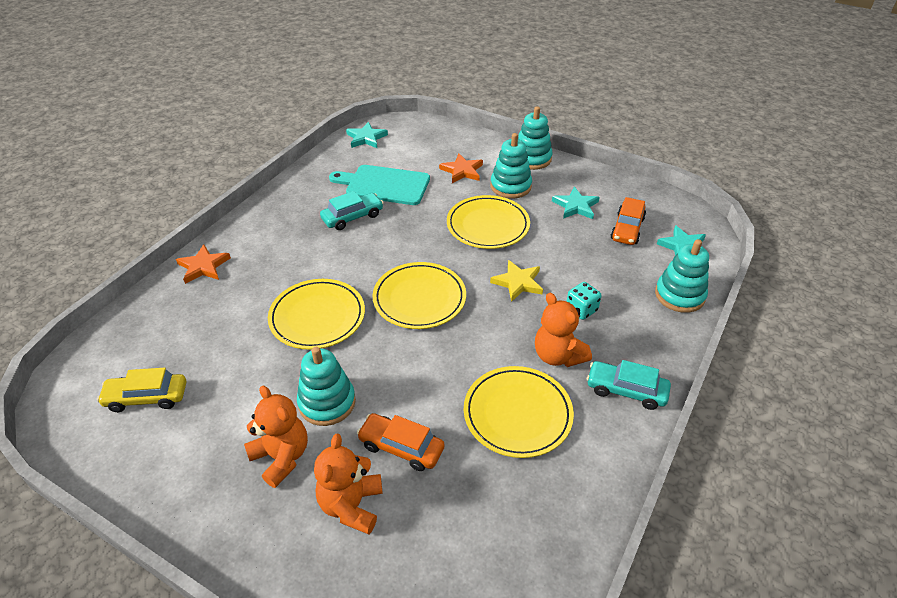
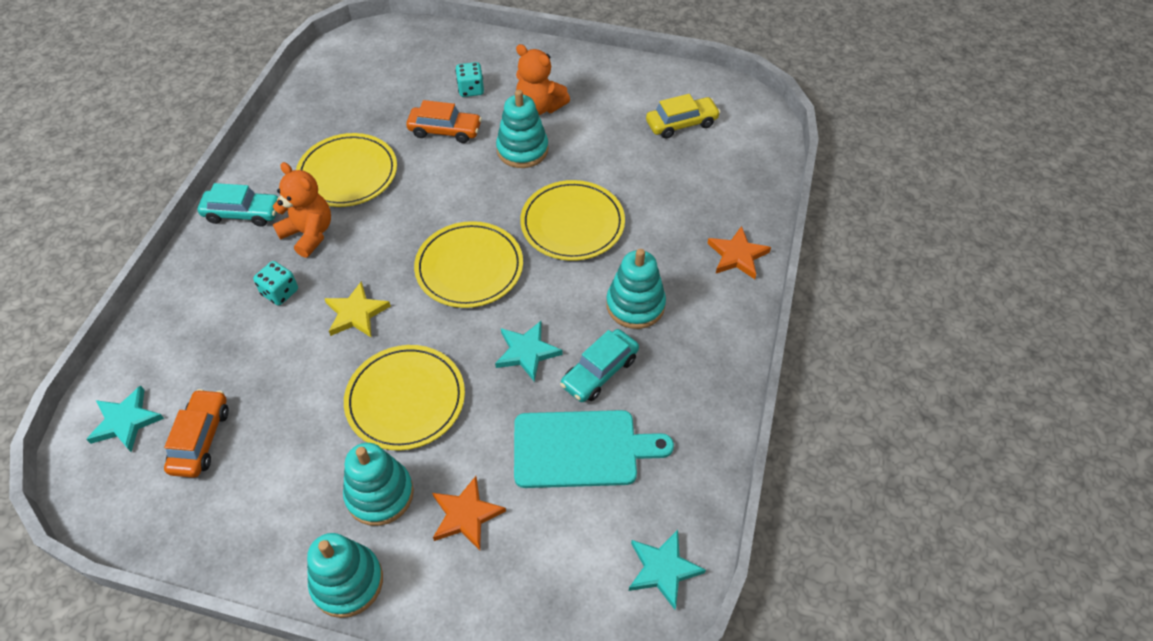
camera: 165 degrees right, 10 degrees up
(351, 505) = (471, 89): orange teddy bear -> turquoise dice
(575, 206) = (274, 471): turquoise star -> turquoise star (527, 352)
(679, 295) = (156, 337): turquoise stacking toy -> turquoise stacking toy (635, 305)

